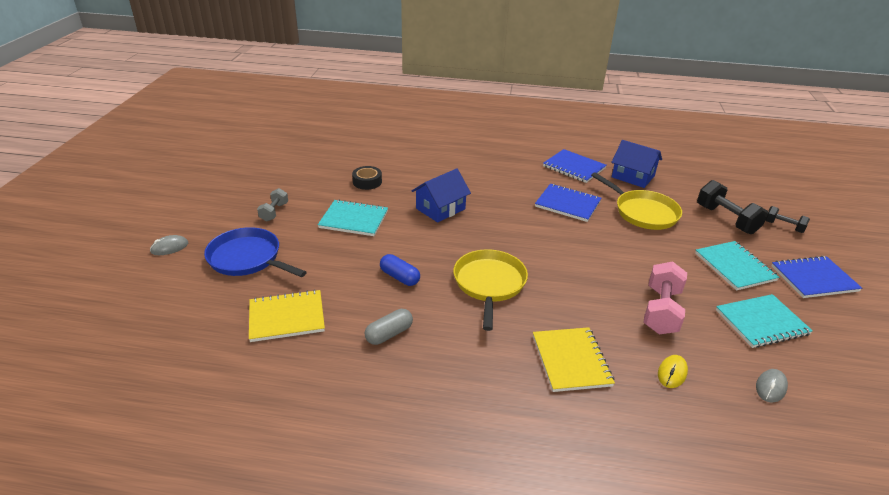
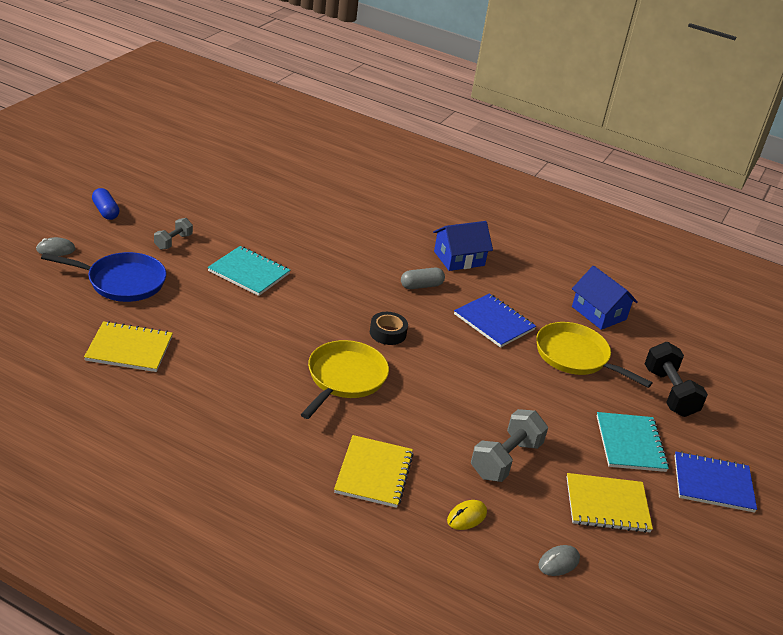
camera: 15 degrees right, 0 degrees up
(247, 258) = (122, 282): blue pan -> blue pan turned 135 degrees clockwise
(367, 182) = (288, 235): black tape -> black tape (388, 333)
(389, 334) = (215, 393): grey capsule -> grey capsule (421, 286)
(399, 277) = (259, 344): blue capsule -> blue capsule (105, 211)
(440, 209) = (347, 287): blue house -> blue house (459, 258)
(574, 167) = (535, 283): blue notebook -> none
(643, 212) = (575, 356): yellow pan -> yellow pan turned 150 degrees clockwise
(661, 311) = (505, 459): pink dumbbell -> grey dumbbell
(761, 322) = (607, 505): turquoise notebook -> yellow notebook
(783, 227) = (733, 421): black dumbbell -> none

